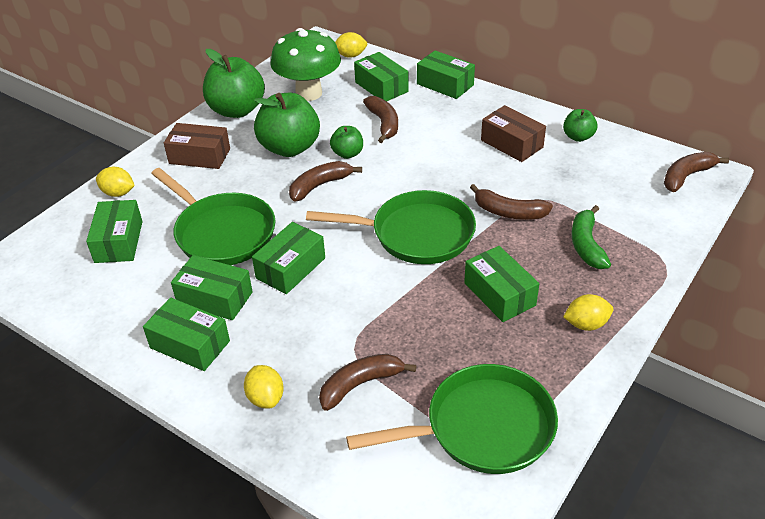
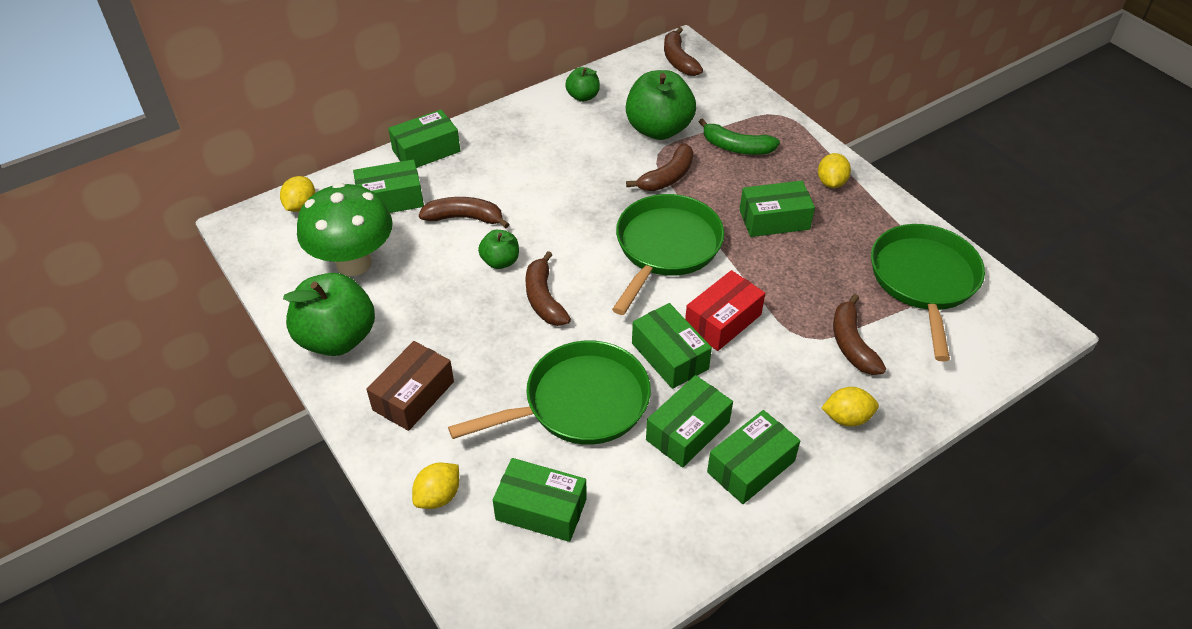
camera: 70 degrees left, 5 degrees up
(289, 148) = (455, 307): green apple -> green apple (658, 129)
(346, 290) = (723, 321): none -> red box
(512, 144) = (565, 140): brown box -> none

